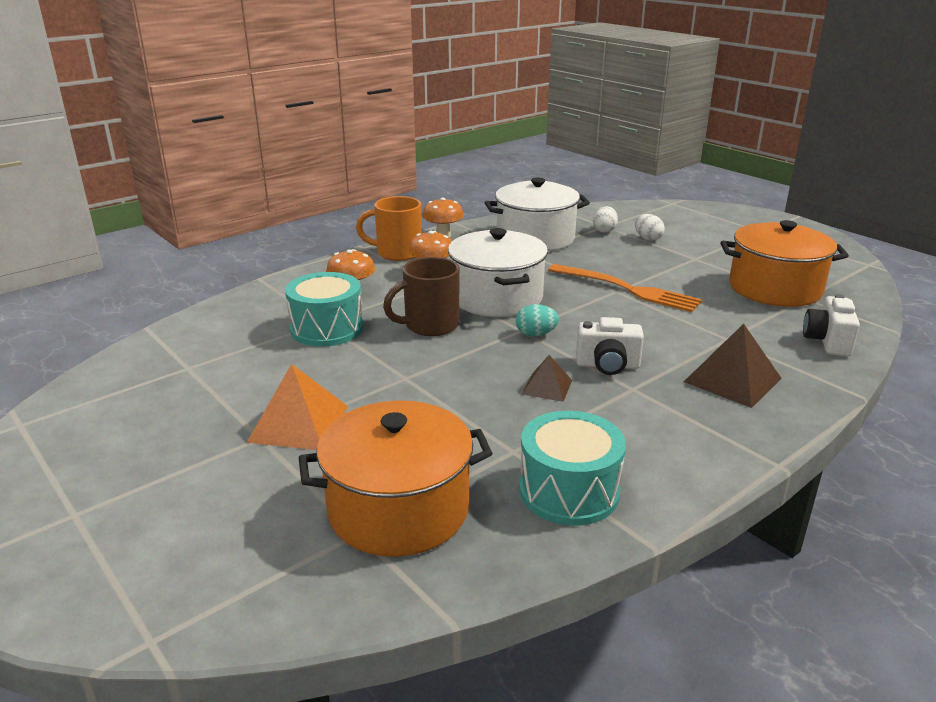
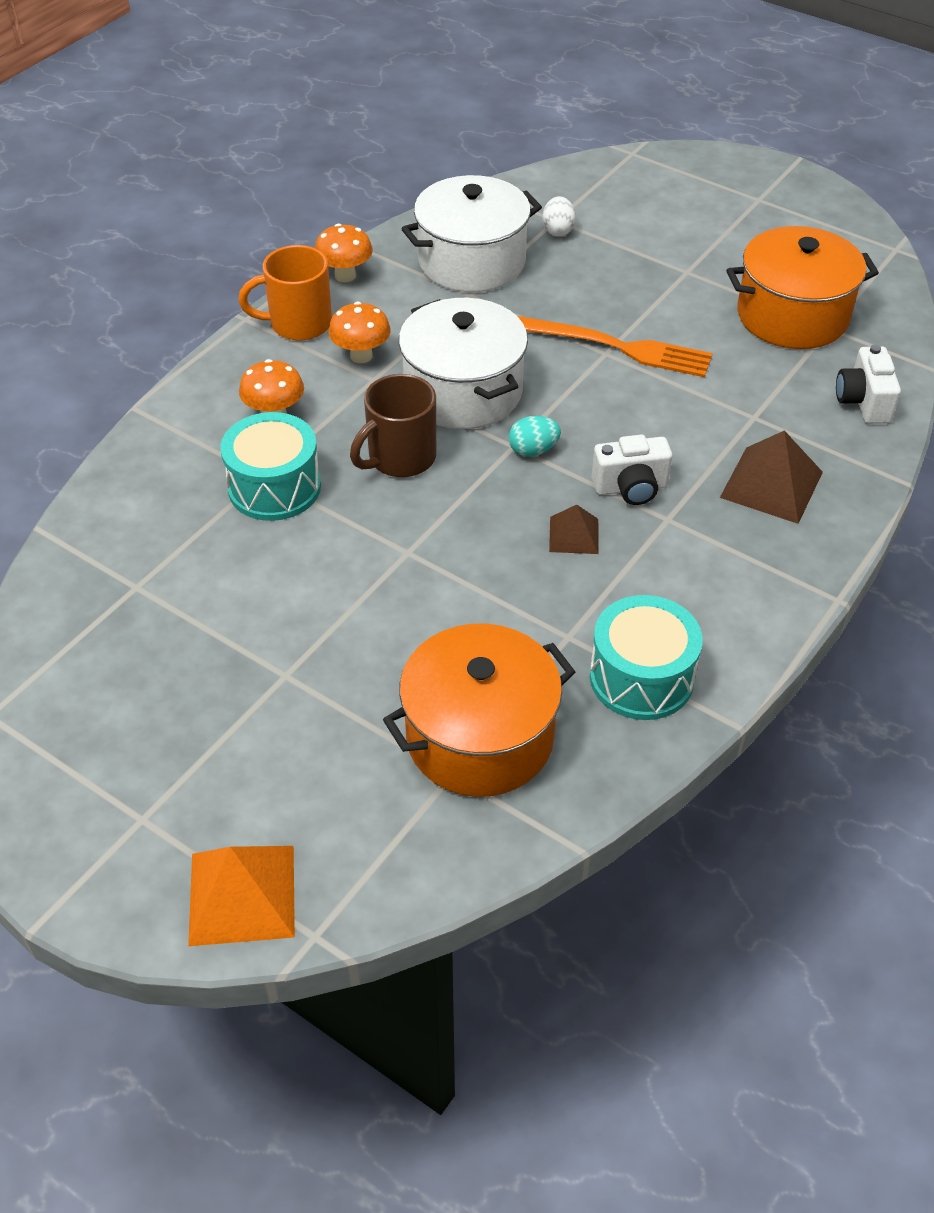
camera: 15 degrees left, 20 degrees up
(299, 423) = (318, 646): orange pyramid -> orange pyramid (242, 894)
(647, 238) = (618, 239): white egg -> none

